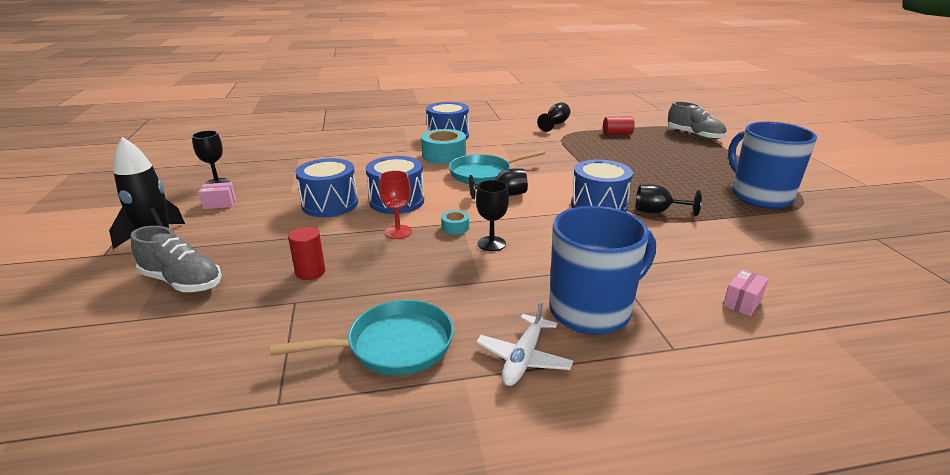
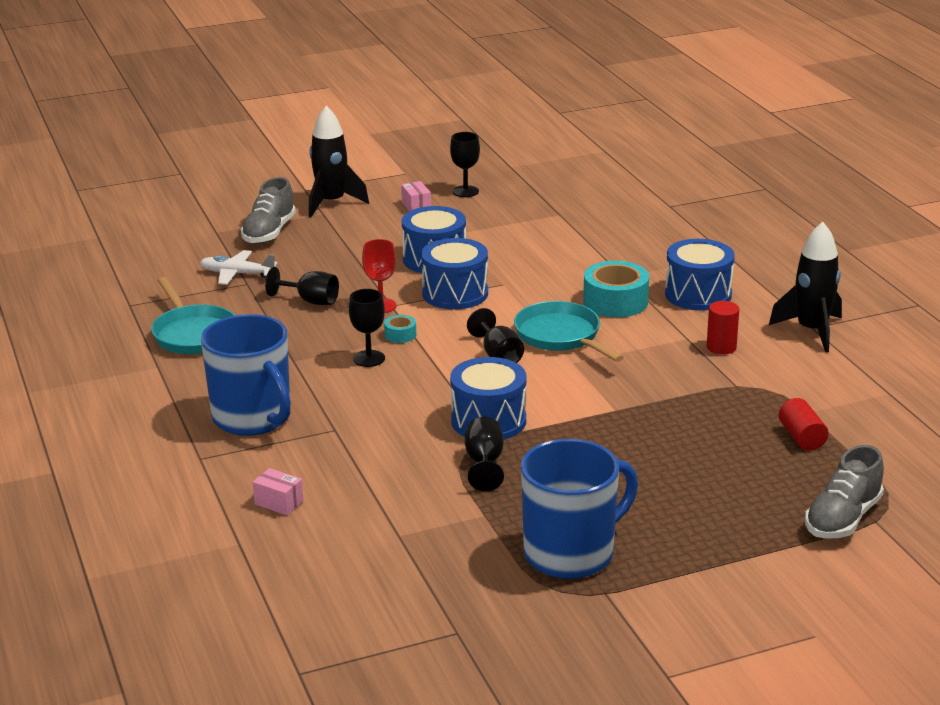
camera: 80 degrees right, 0 degrees up
(310, 272) = (294, 279): red cylinder -> red cylinder (721, 347)
(504, 120) = (811, 331): none -> black rocket
(523, 358) = (182, 389): white plane -> white plane (237, 274)
(555, 124) = (817, 378): black goblet -> black goblet (310, 301)

